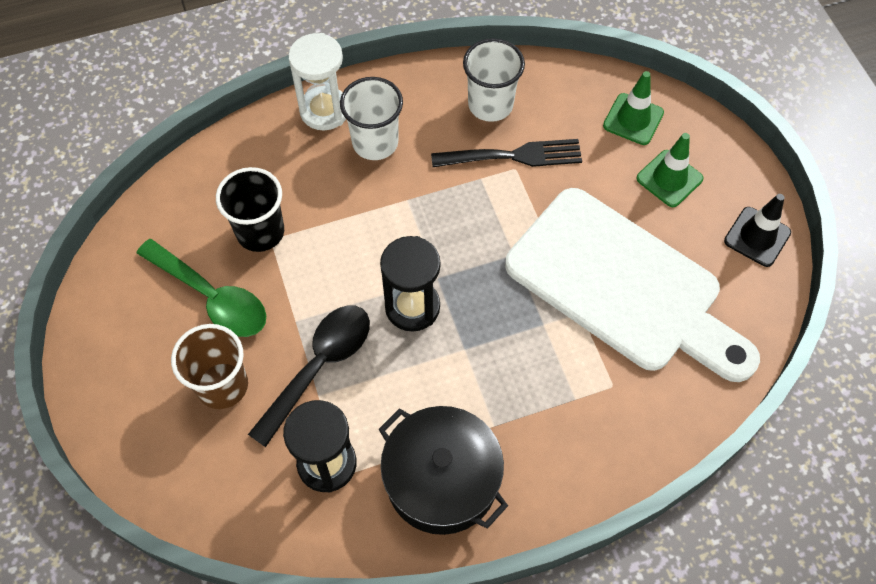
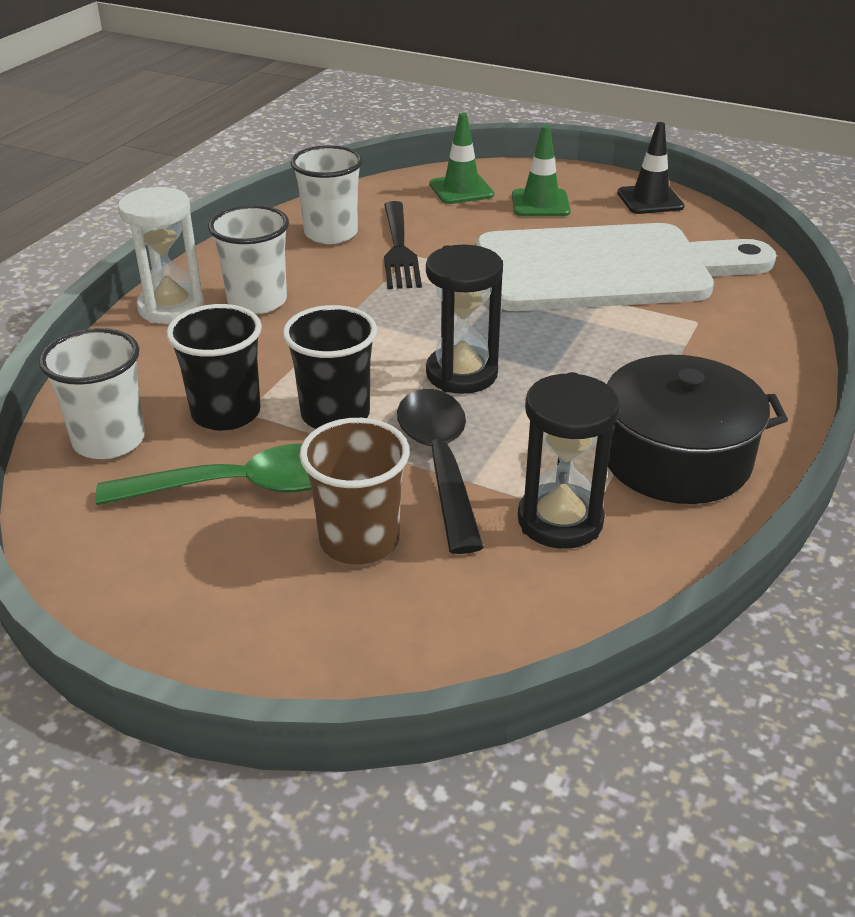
camera: 45 degrees left, 25 degrees down
(188, 206) = (109, 440): none -> white cup
(310, 281) = (335, 414): none -> black cup
(514, 156) = (399, 249): black fork -> black fork turned 135 degrees clockwise

